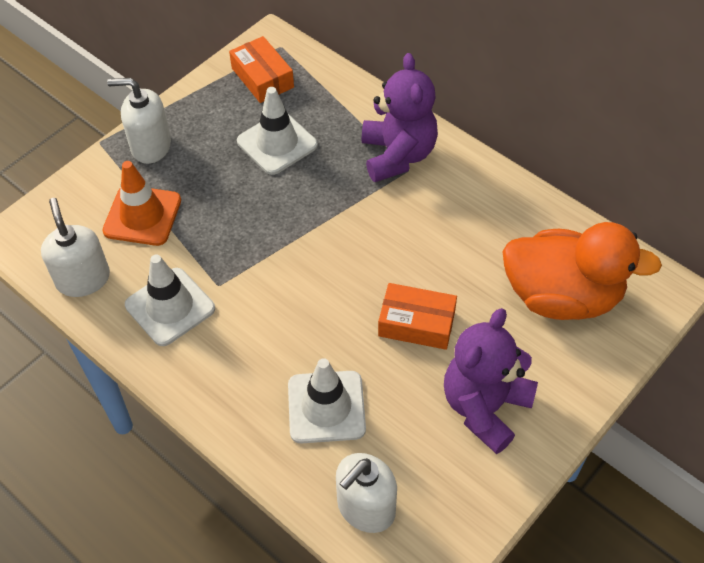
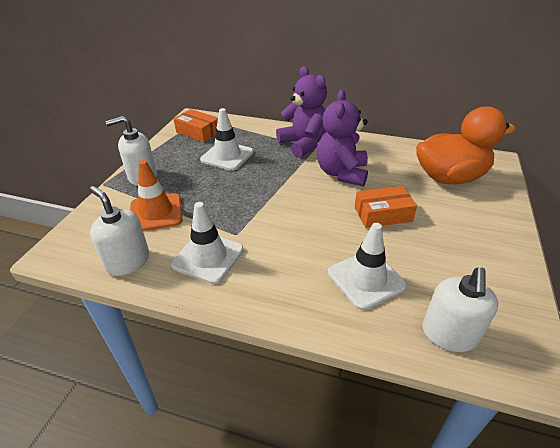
camera: 25 degrees left, 15 degrees down
(485, 407) = (464, 243): purple teddy bear -> purple teddy bear (341, 173)

